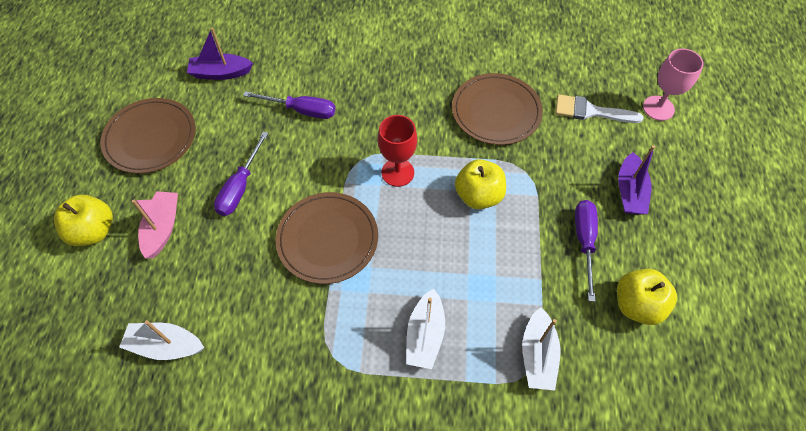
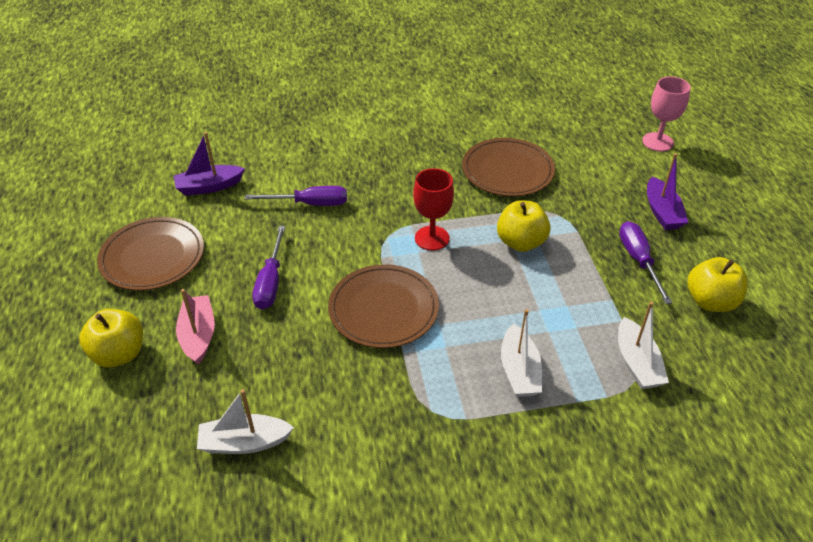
camera: 15 degrees left, 15 degrees down
(590, 111) = (597, 155): white brush -> none

